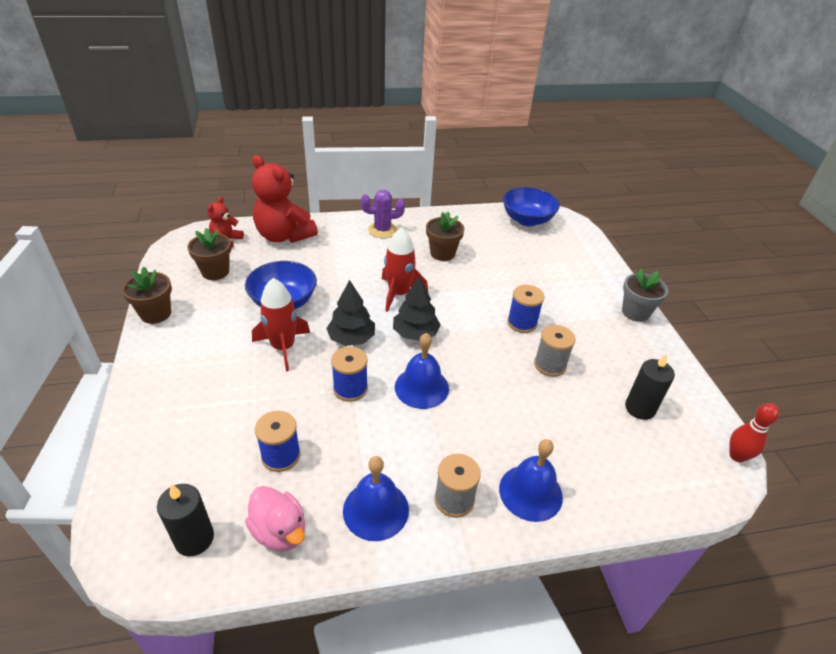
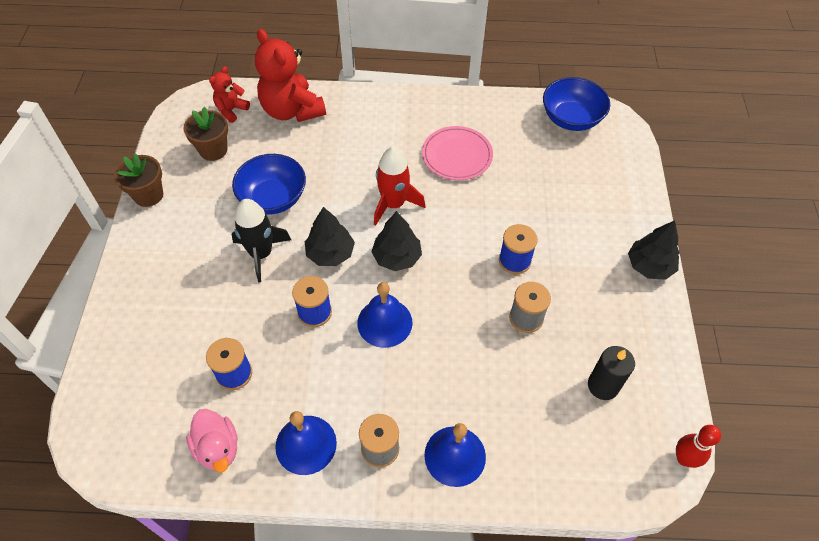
camera: 15 degrees right, 15 degrees up
(194, 539) = (146, 440): black candle -> none
(283, 347) = (261, 254): red rocket -> black rocket
(382, 230) = (399, 114): purple cactus -> none
(442, 253) = (457, 155): brown flower pot -> pink plate
(635, 312) = (649, 266): grey flower pot -> black tree

